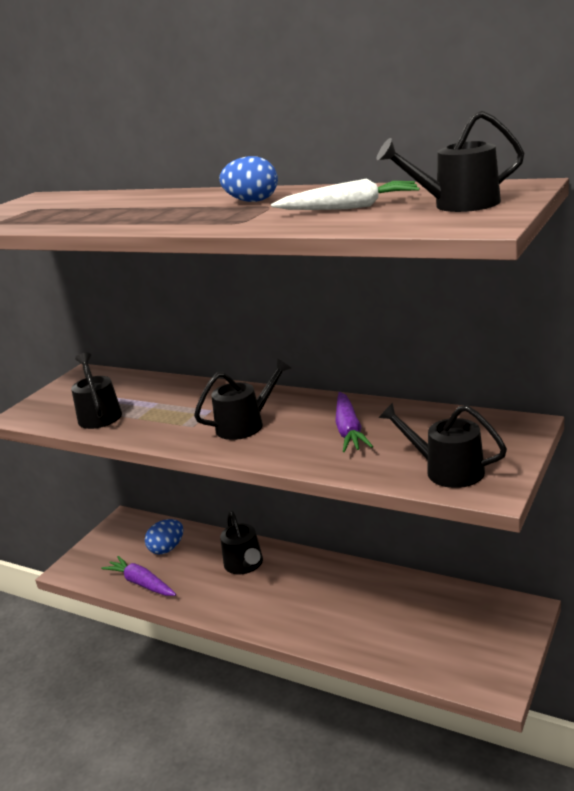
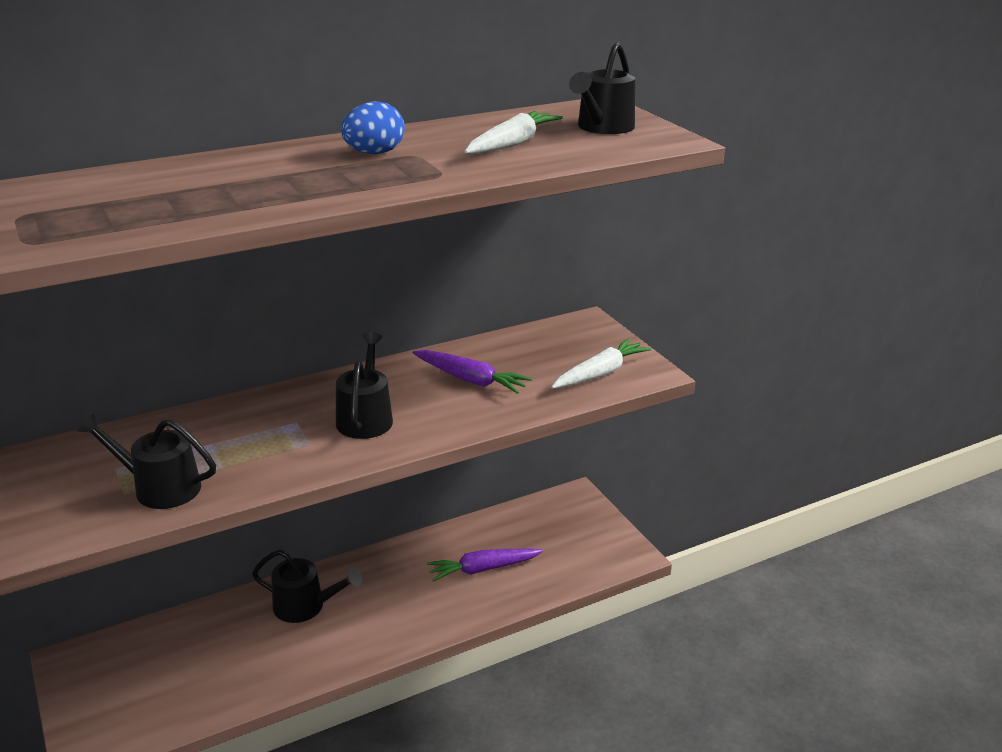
camera: 60 degrees left, 5 degrees up
(141, 583) = (217, 695): purple carrot -> purple carrot (483, 569)
(167, 549) = (188, 649): blue egg -> none
(447, 470) = (600, 373): black watering can -> white carrot

